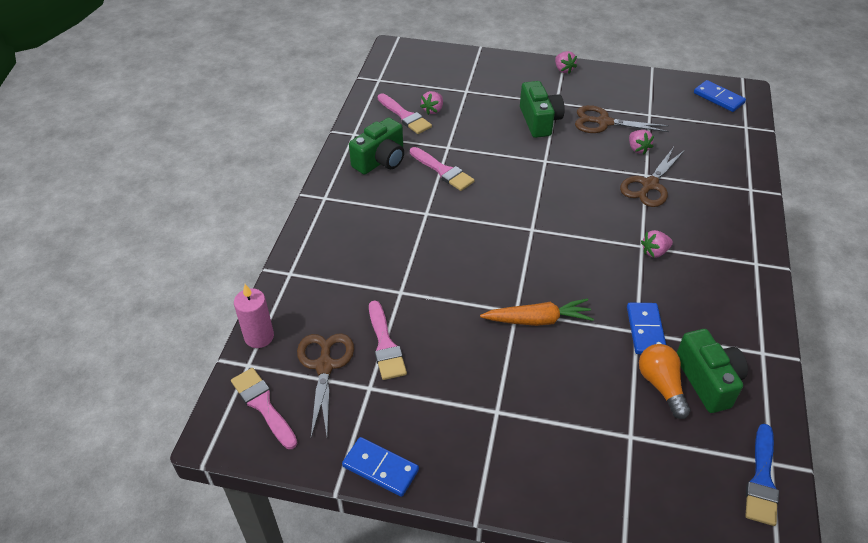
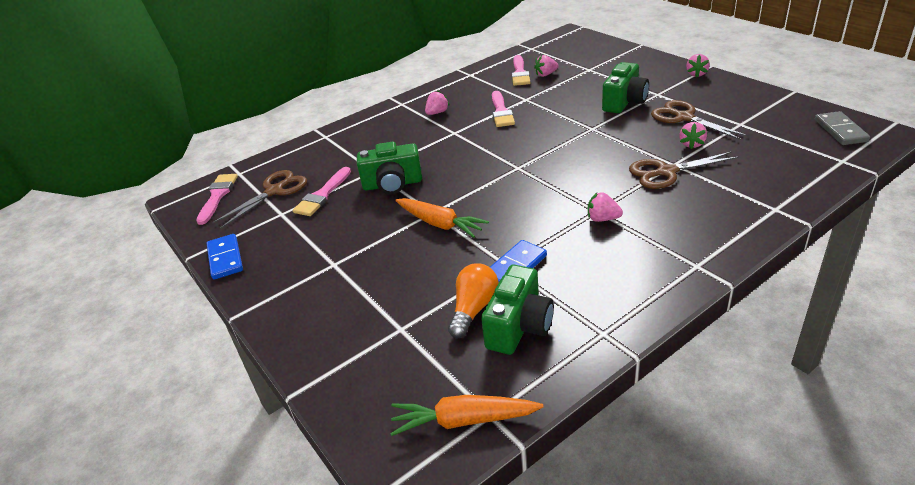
camera: 45 degrees right, 10 degrees down
(259, 337) = (264, 162): pink candle -> none
(379, 195) = (437, 113): none -> pink strawberry
(381, 160) = (466, 94): green camera -> green camera (392, 184)
(718, 98) = (840, 131): blue domino -> grey domino
(761, 479) = (463, 421): blue brush -> orange carrot

